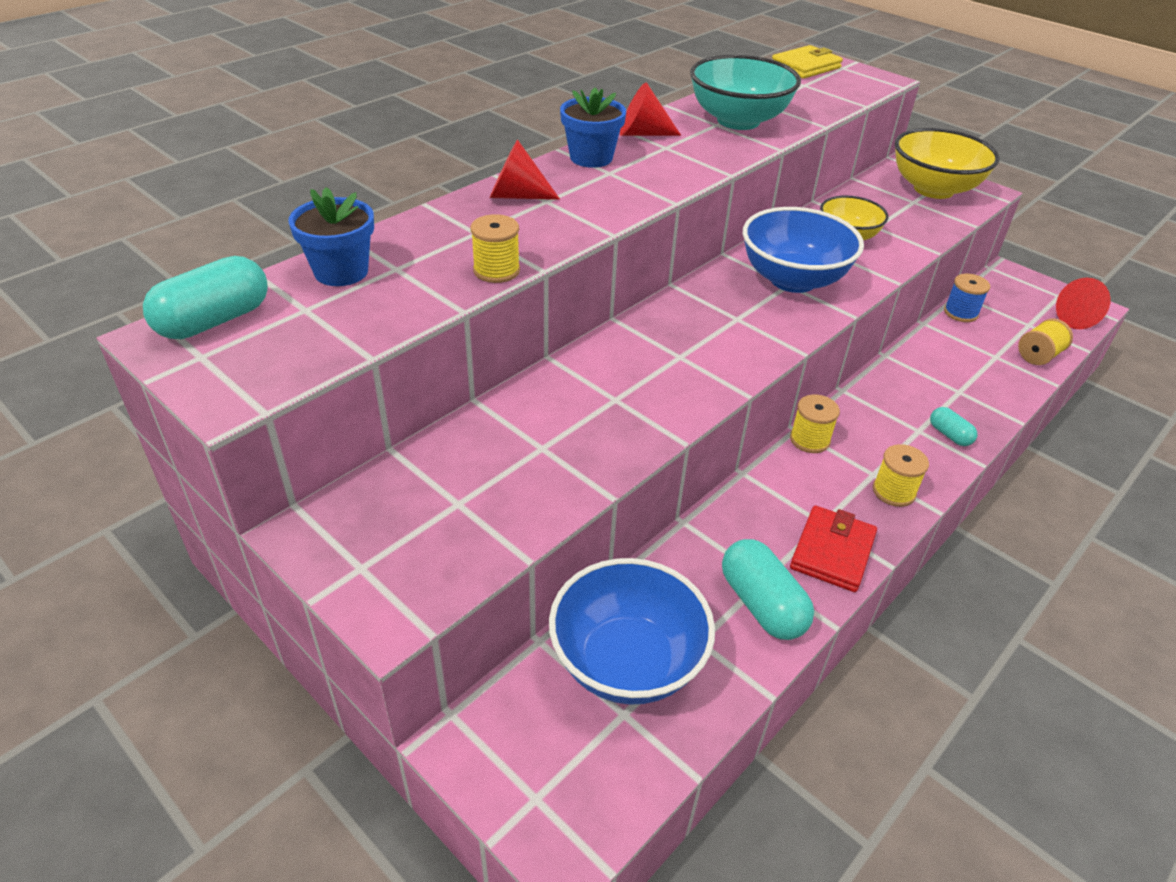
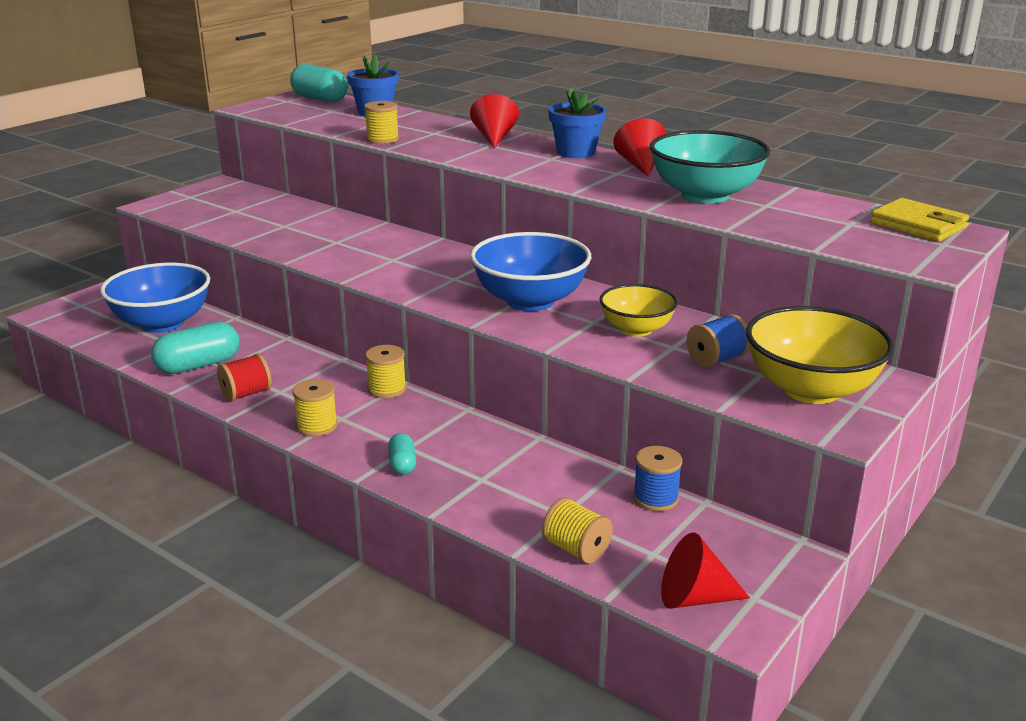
camera: 85 degrees right, 15 degrees down
(832, 552) = (246, 394): red wallet -> red spool
(895, 213) = (716, 359): none -> blue spool
(949, 435) = (402, 464): turquoise capsule -> turquoise capsule turned 60 degrees counterclockwise

